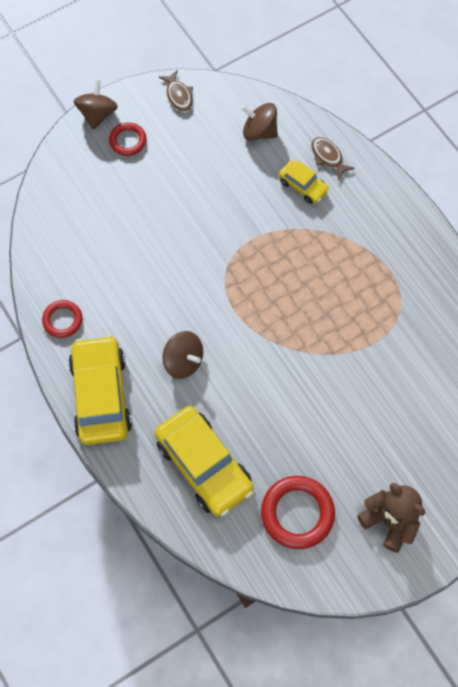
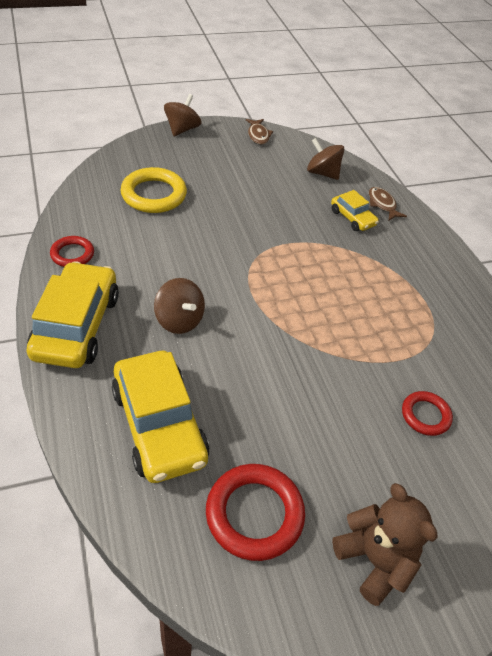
camera: 10 degrees right, 20 degrees down
(105, 220) = (154, 195): none -> yellow ring
(128, 141) = (200, 151): red ring -> red ring (425, 415)

